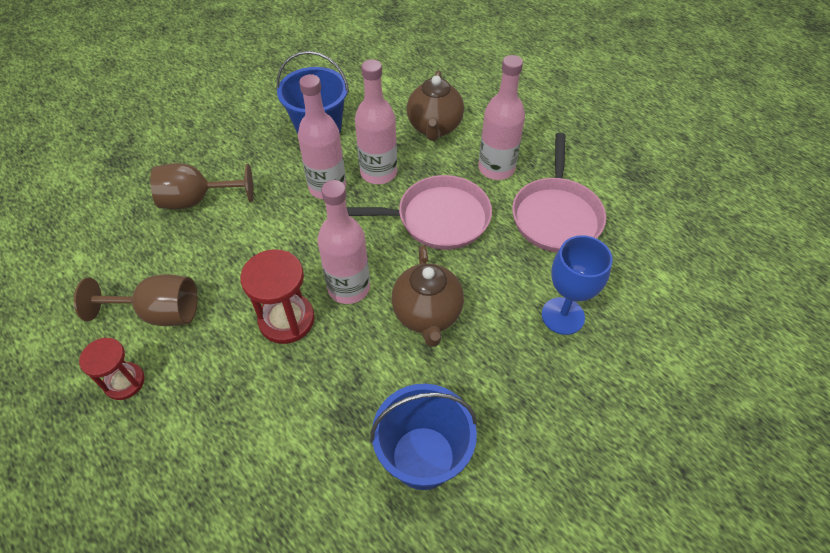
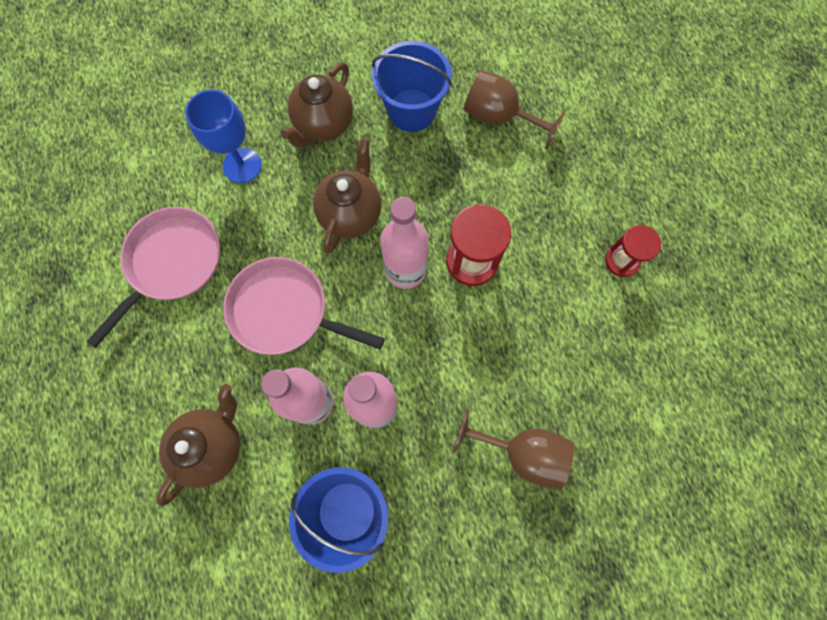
camera: 155 degrees left, 20 degrees up
(159, 313) = (583, 318): brown goblet -> brown goblet (499, 117)
(496, 168) = (186, 349): pink bottle -> none
(512, 393) = (323, 125): none -> brown teapot

